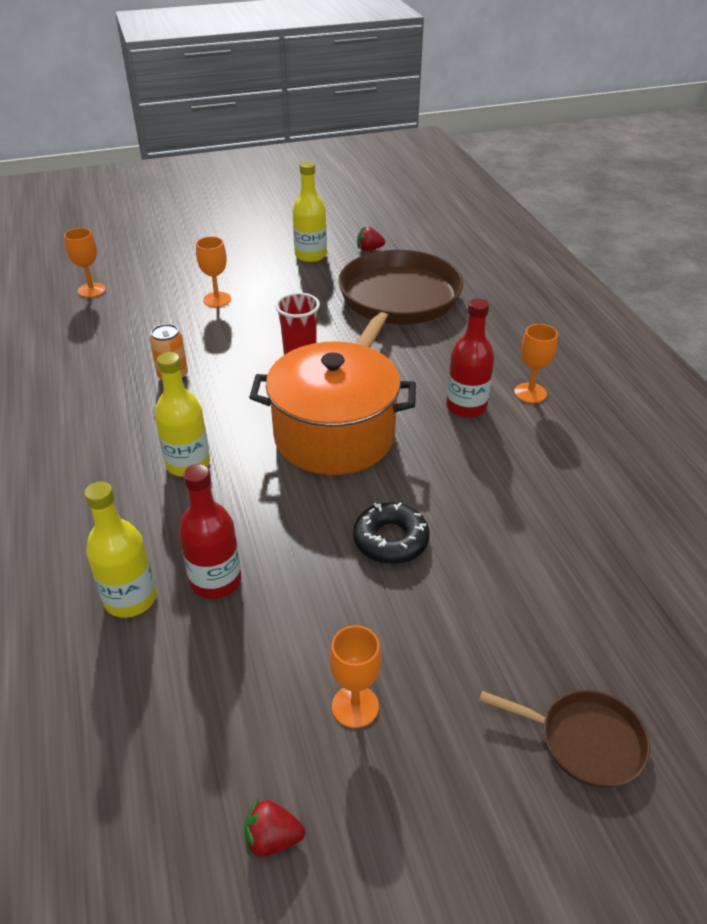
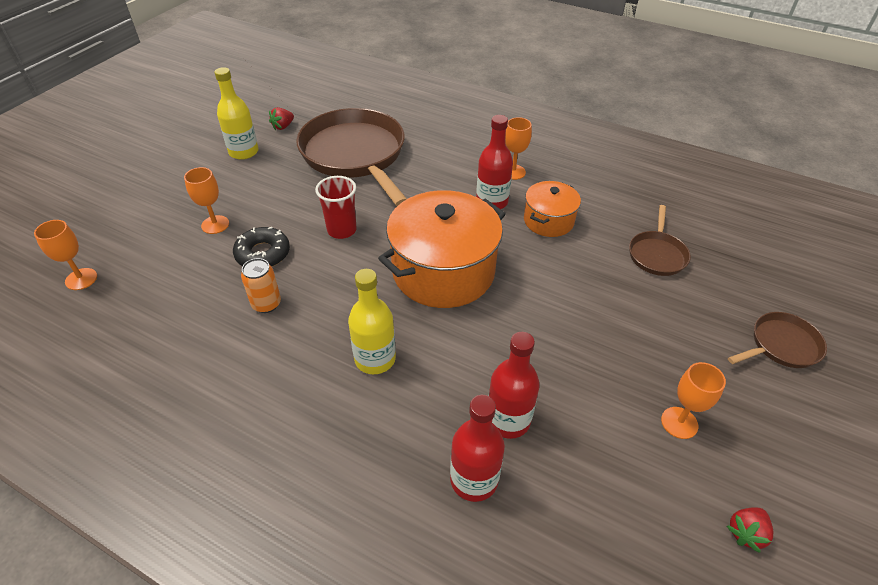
camera: 45 degrees left, 5 degrees up
(130, 599) = (474, 480): yellow bottle -> red bottle
(391, 540) = (564, 313): black donut -> black donut (263, 254)
(499, 455) = (548, 221): none -> orange pot
(574, 558) = (657, 254): none -> brown pan

